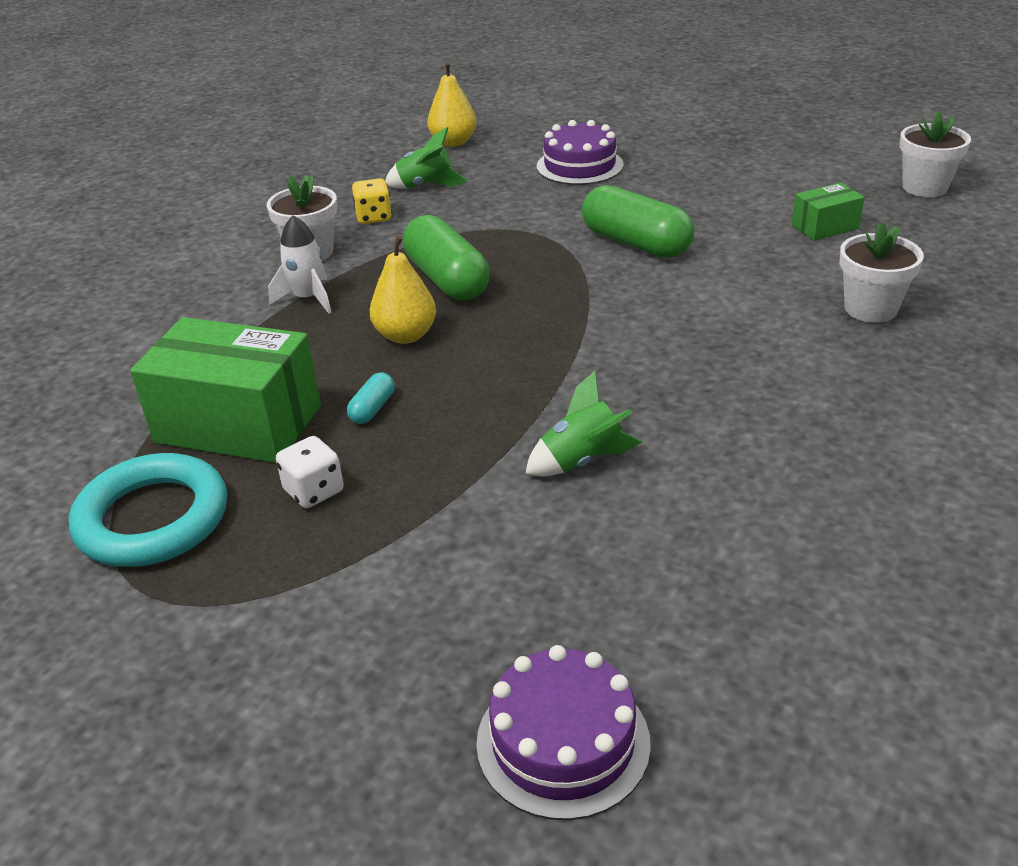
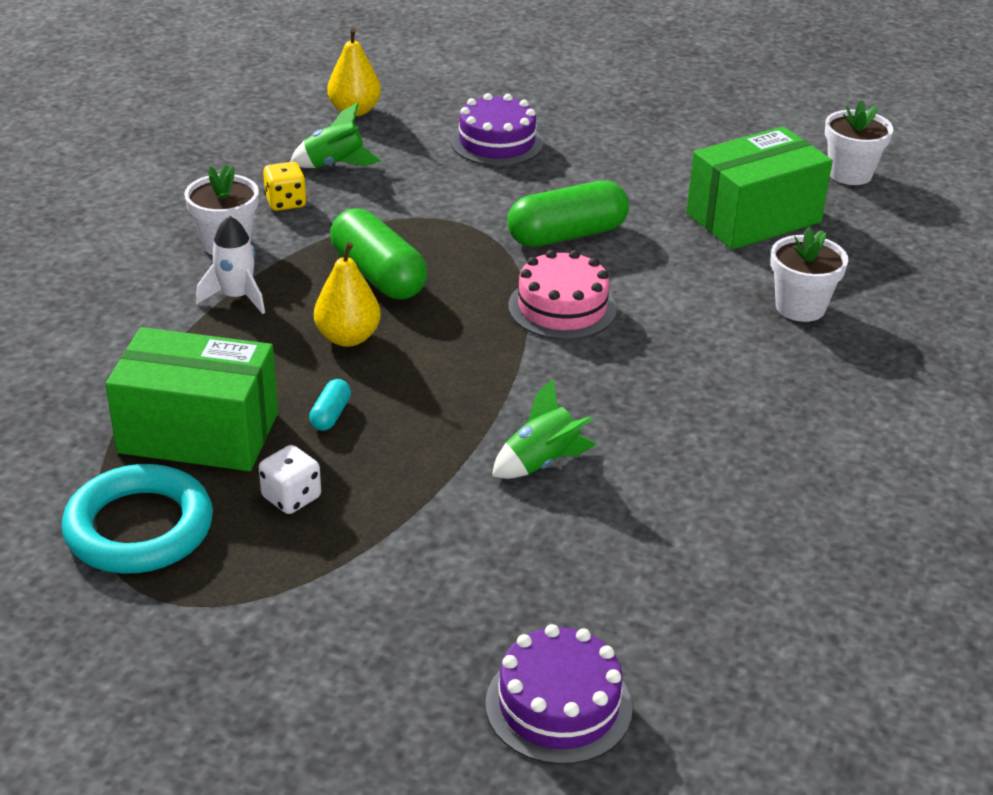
camera: 10 degrees left, 0 degrees up
(623, 308) = (562, 307): none -> pink cake
(636, 243) = (567, 235): green capsule -> green capsule turned 60 degrees counterclockwise
(825, 227) = (753, 218): green box -> green box, size x2.04

